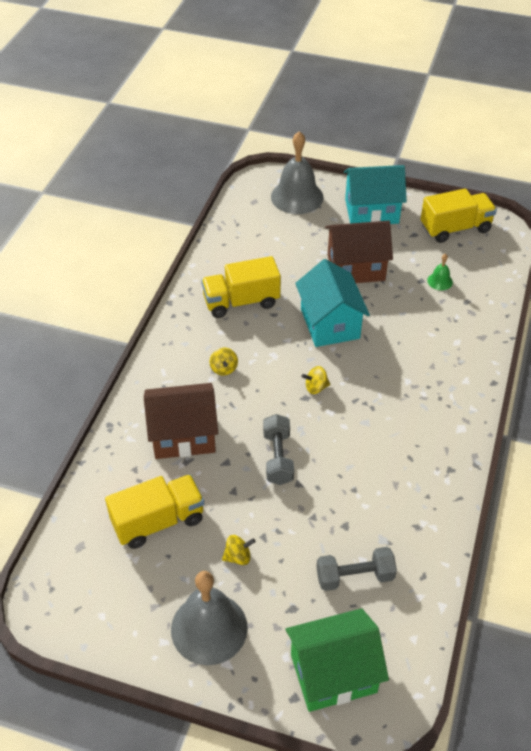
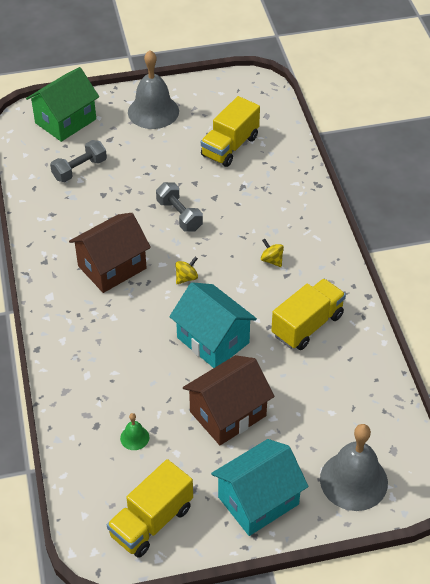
camera: 150 degrees right, 0 degrees up
(183, 435) = (260, 201): brown house -> brown house (112, 267)
(238, 557) = (162, 149): yellow spinning top -> none

